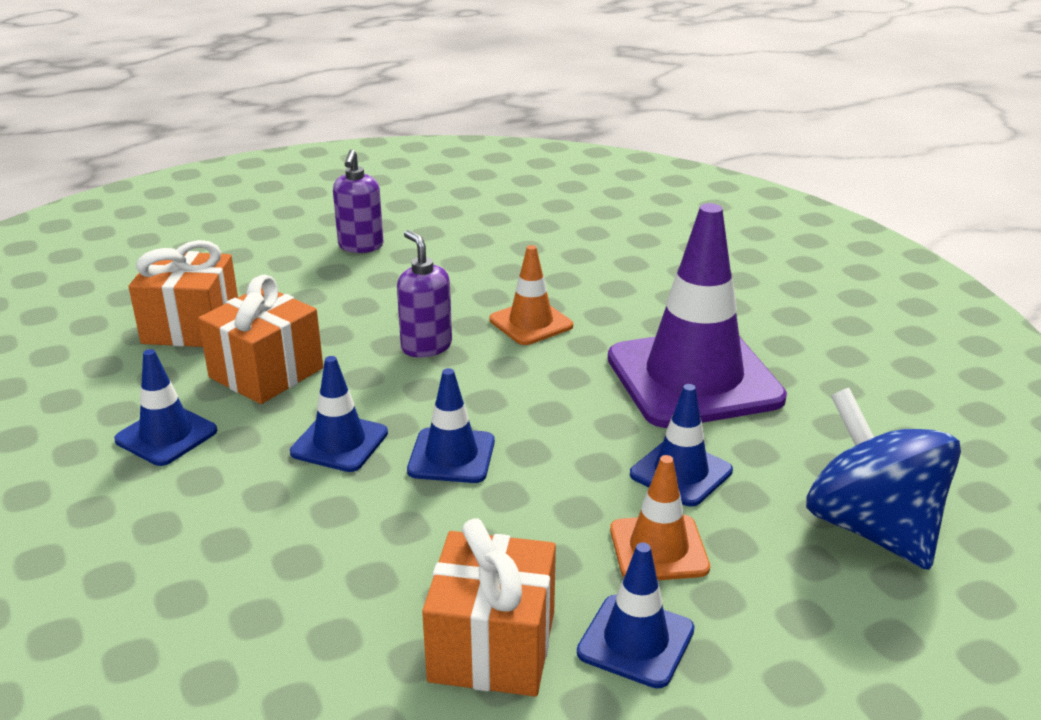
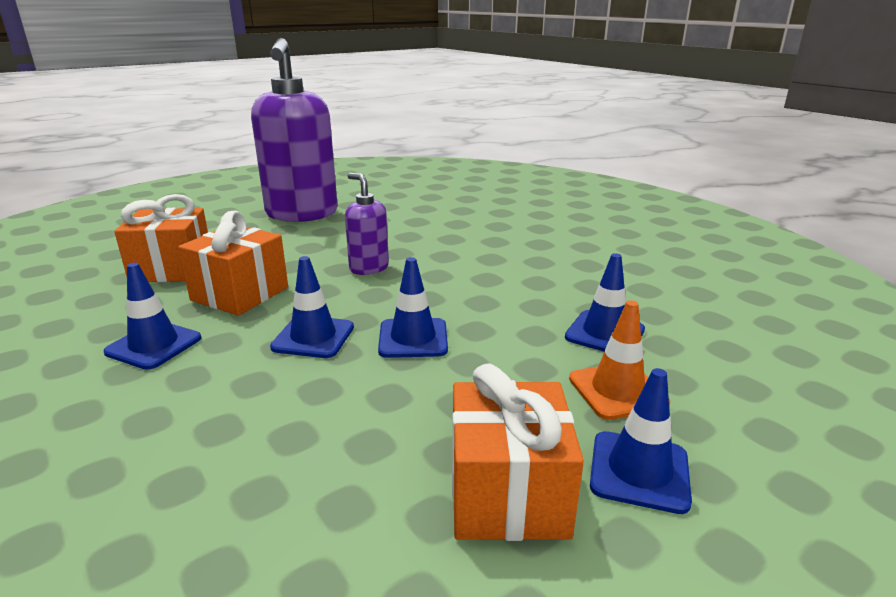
camera: 10 degrees left, 5 degrees down
(360, 246) = (302, 214): purple soap dispenser -> purple soap dispenser, size x2.11
(531, 323) = (444, 249): orange traffic cone -> none
(694, 378) = (580, 273): purple traffic cone -> none
(872, 528) = (775, 358): blue spinning top -> none

